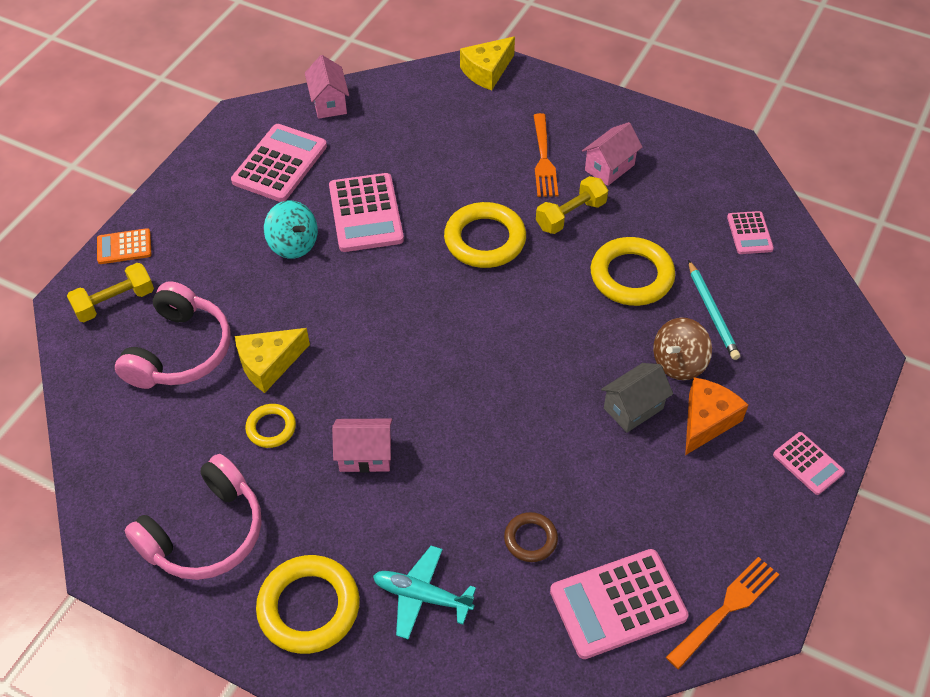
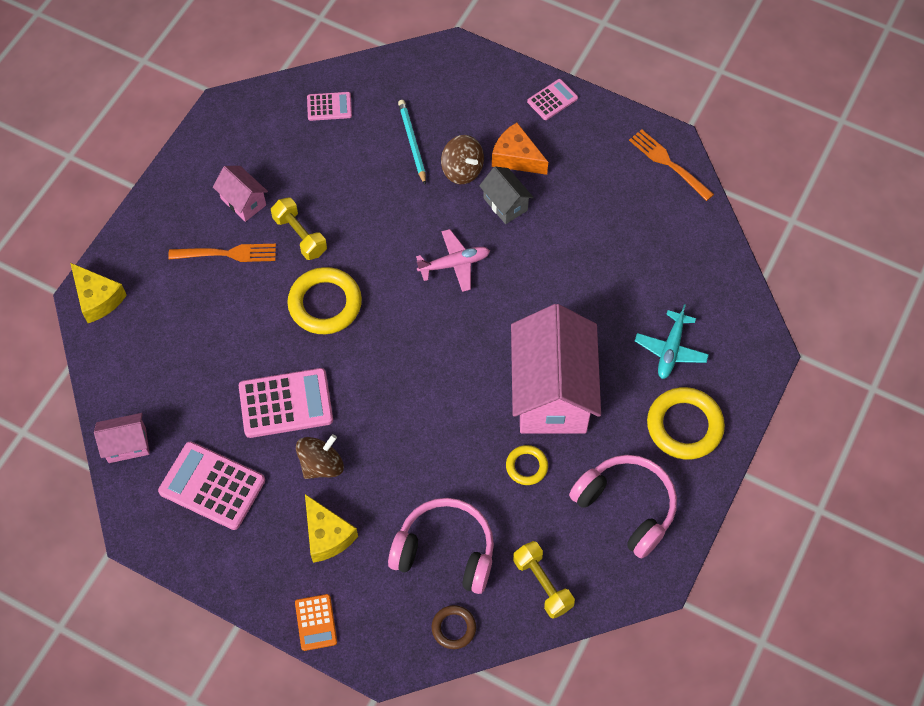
camera: 90 degrees left, 10 degrees up
(115, 302) = (386, 619): yellow dumbbell -> yellow dumbbell (542, 584)
(269, 364) = (460, 474): yellow cheese -> yellow cheese (327, 535)
(293, 244) = (321, 465): turquoise spinning top -> brown spinning top
(365, 455) = (552, 393): pink house -> pink house, size x2.19
(530, 539) = (621, 278): brown ring -> brown ring (453, 628)
(542, 356) = (454, 264): none -> pink plane
(618, 604) = (669, 226): pink calculator -> none
(631, 276) = (372, 195): yellow ring -> none
(712, 312) = (412, 142): turquoise pencil -> turquoise pencil turned 90 degrees counterclockwise

